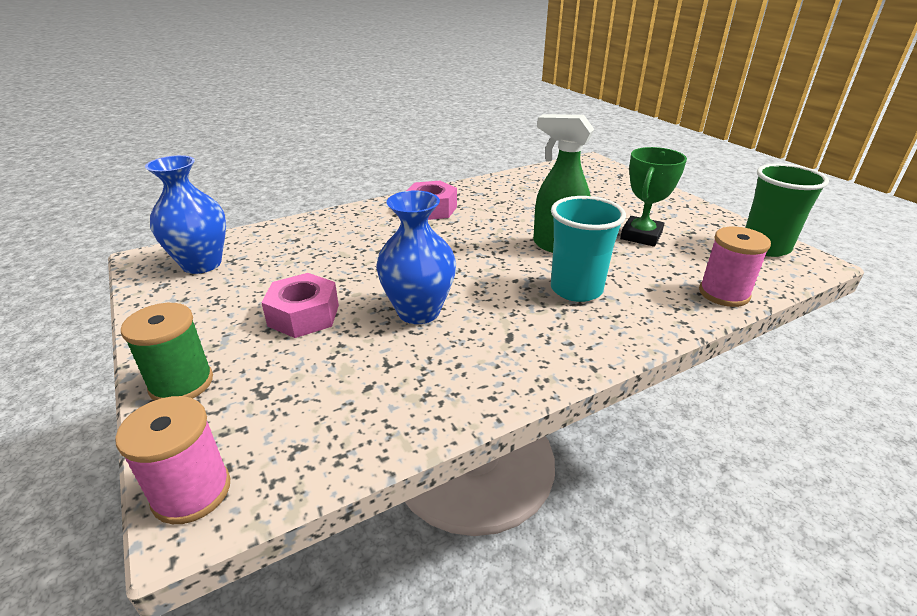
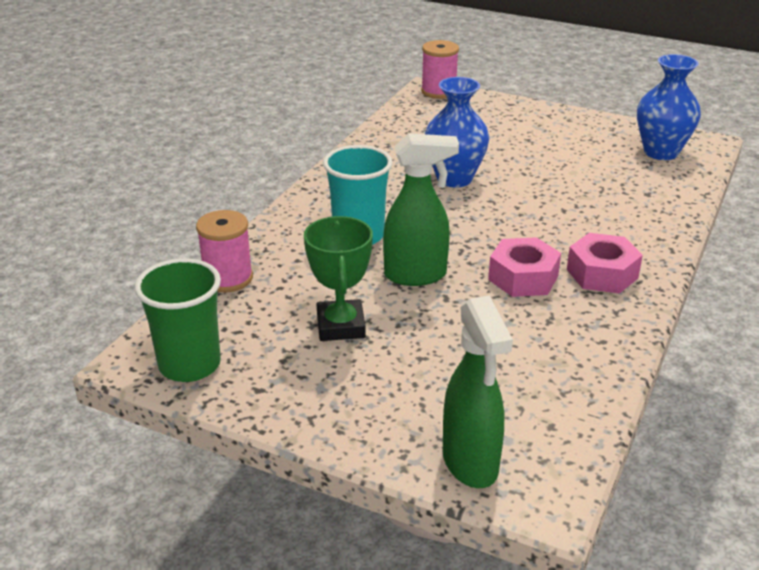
camera: 145 degrees right, 0 degrees up
(181, 383) = (517, 109): green spool -> none
(304, 315) = (522, 151): pink nut -> pink nut (523, 278)
(612, 174) = (470, 463): none -> green spray bottle

